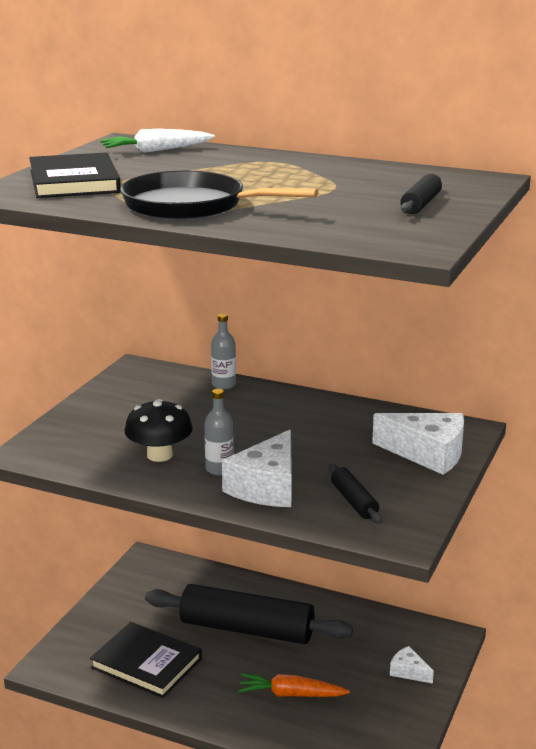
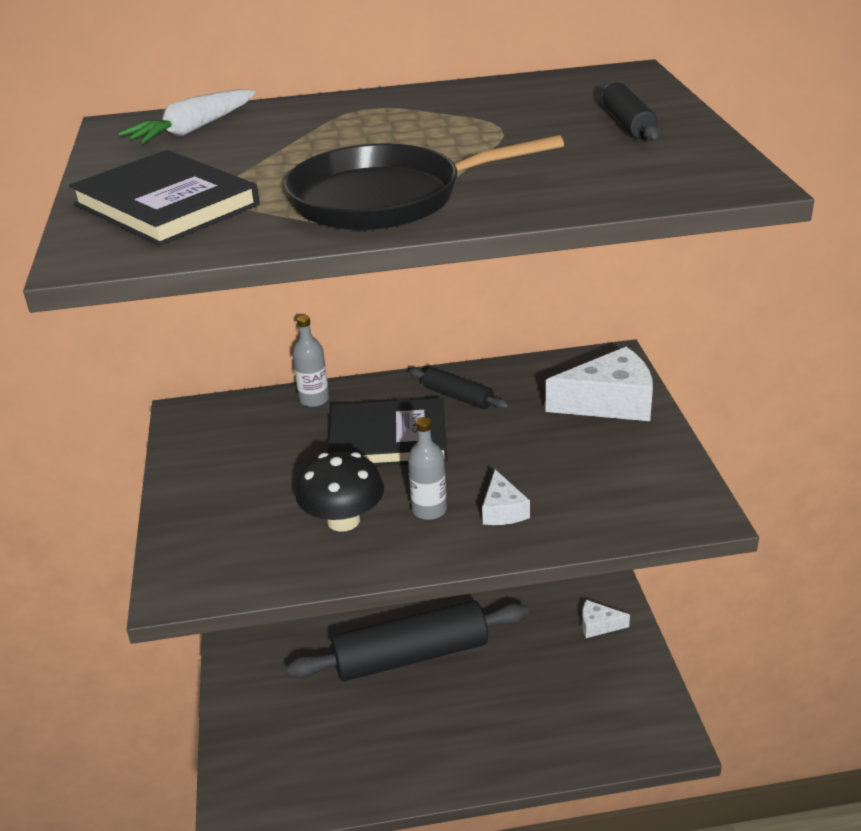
camera: 30 degrees left, 10 degrees up
(146, 663) = (342, 749): black book -> black book (388, 439)
(266, 487) = (502, 510): white cheese -> white cheese, size x0.52
(290, 694) = (516, 707): orange carrot -> none
(354, 502) = (606, 490): black rolling pin -> black rolling pin (458, 397)

